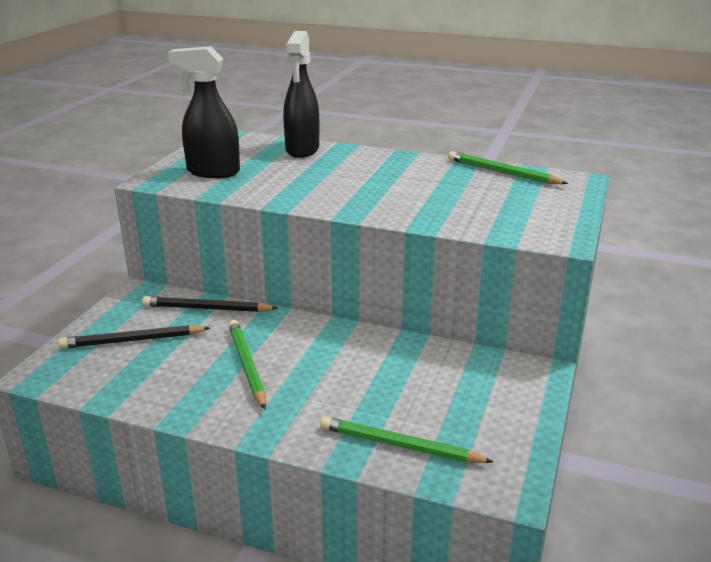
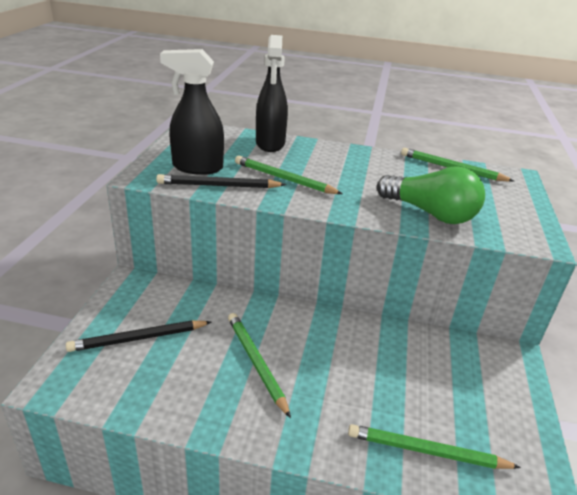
camera: 10 degrees left, 5 degrees up
(207, 308) = (201, 298): black pencil -> black pencil (218, 186)
(302, 182) = (284, 179): none -> green pencil
(450, 214) = (430, 213): none -> green light bulb

